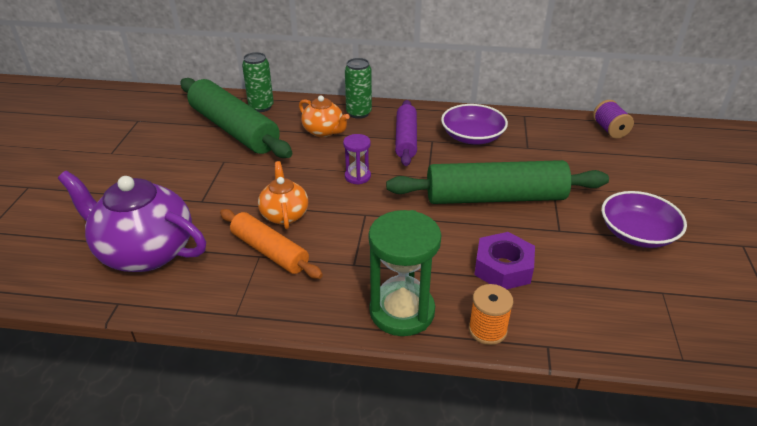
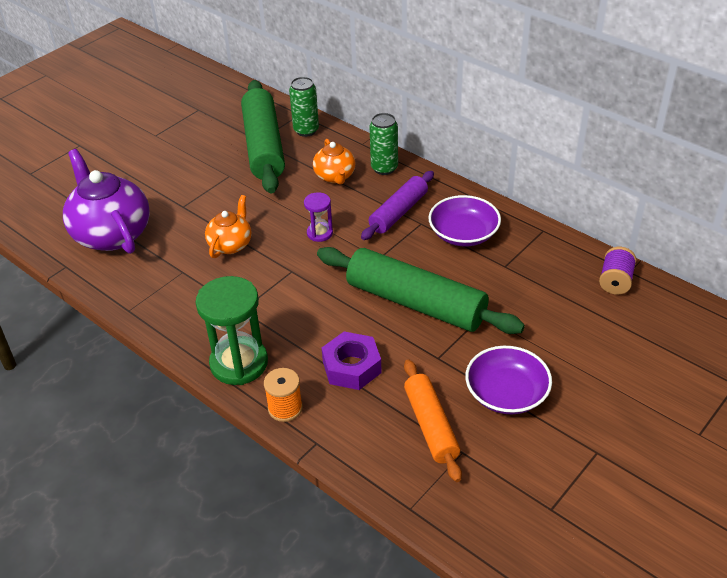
camera: 35 degrees right, 5 degrees up
(269, 251) = (193, 271): orange rolling pin -> orange rolling pin (431, 425)

